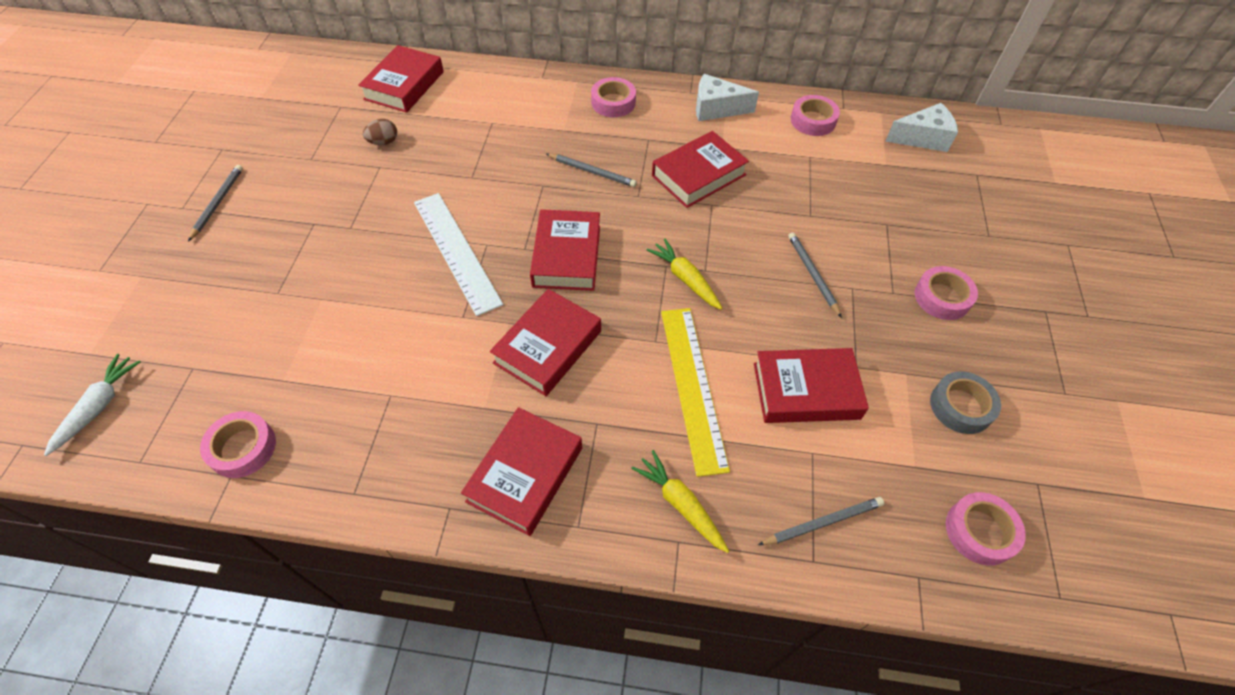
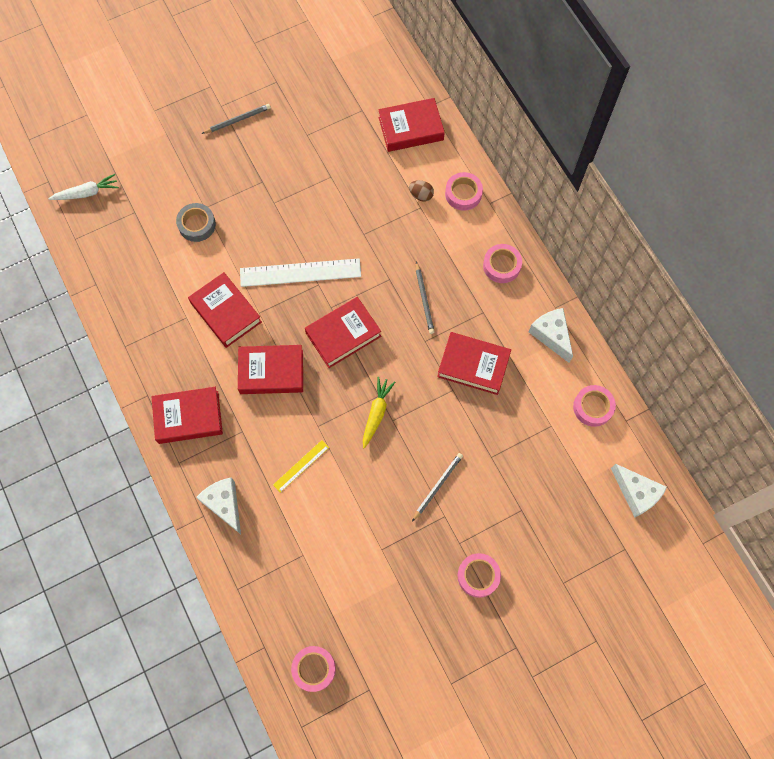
camera: 55 degrees right, 15 degrees up
(243, 448) = (112, 276): pink tape -> pink tape (463, 194)
(384, 142) = (352, 161): brown egg -> brown egg (421, 195)
(456, 251) = (300, 272): white ruler -> white ruler turned 60 degrees clockwise
(680, 504) = (224, 504): yellow carrot -> white cheese
(693, 386) = (301, 466): yellow ruler -> yellow ruler, size x0.52
(806, 391) = (342, 529): red book -> red book (226, 312)
(822, 522) = (263, 582): grey pencil -> none
(961, 406) = (395, 624): grey tape -> grey tape (197, 225)

